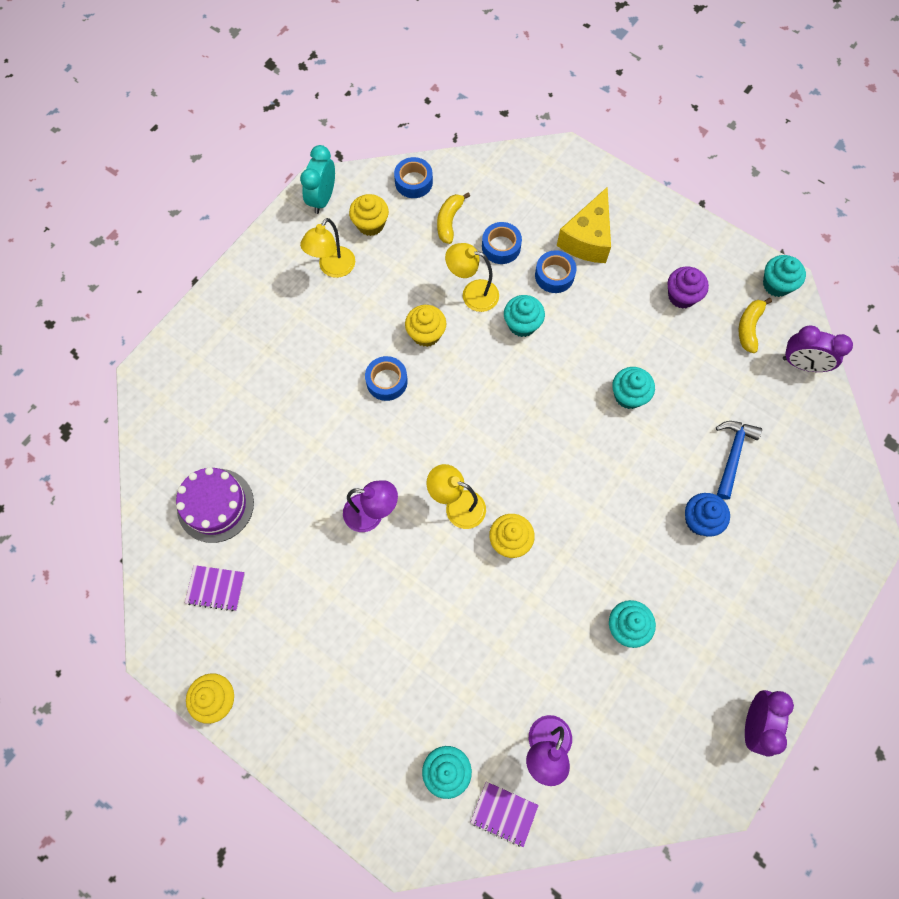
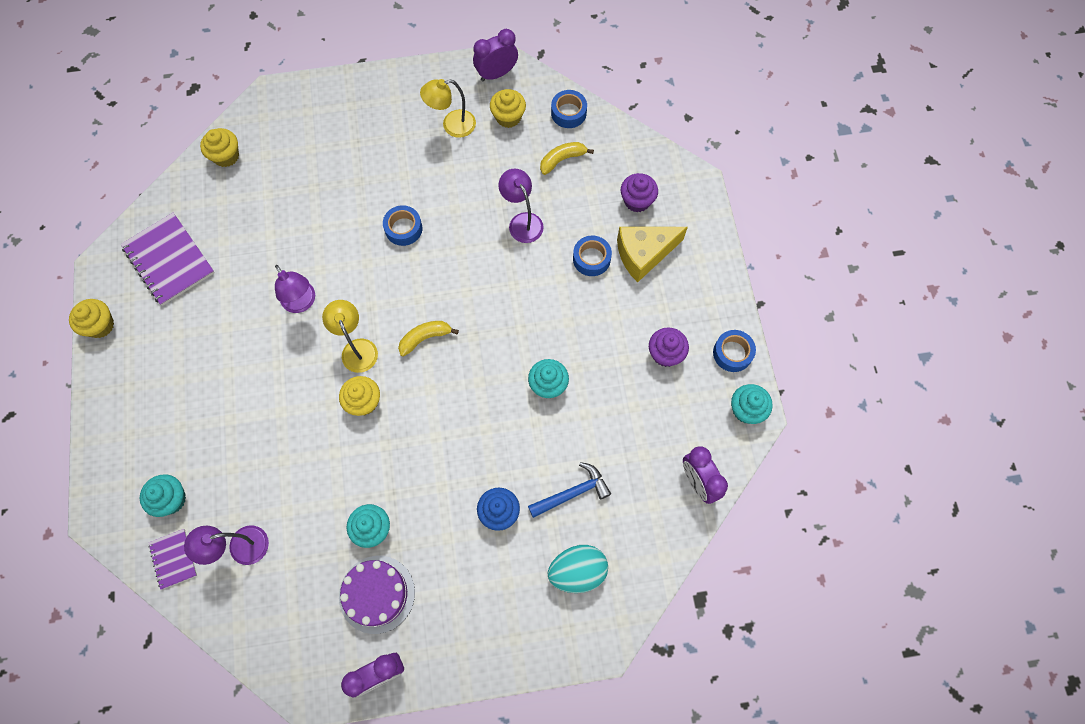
camera: 45 degrees right, 0 degrees up
(215, 505) = (222, 210): purple cake -> purple cake (377, 594)
(215, 588) = (169, 260): purple notebook -> purple notebook, size x1.85
(322, 198) = (496, 74): turquoise clock -> purple clock
(426, 334) = (462, 221): yellow cupcake -> yellow cupcake (226, 156)
(472, 294) = (522, 221): yellow lamp -> purple lamp
(501, 247) = (577, 207): blue tape -> blue tape (732, 353)
(522, 324) = (532, 271): turquoise cupcake -> none
(538, 204) = (637, 201): none -> purple cupcake
(749, 327) = (689, 420): yellow banana -> yellow banana (425, 338)
(798, 506) = (577, 571): none -> turquoise egg

